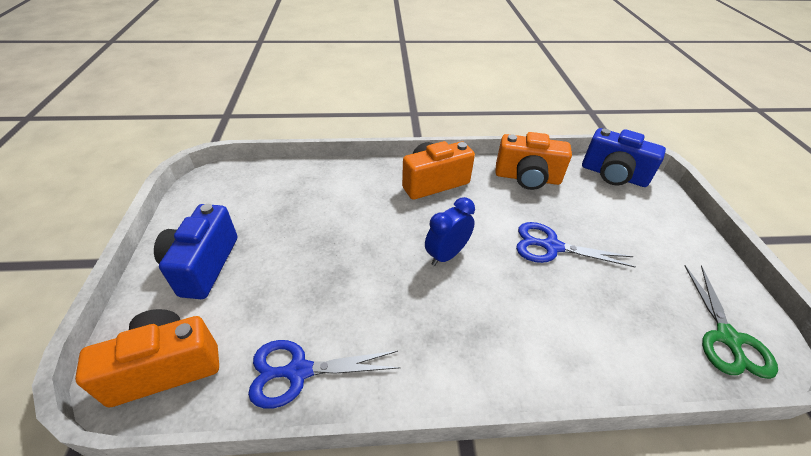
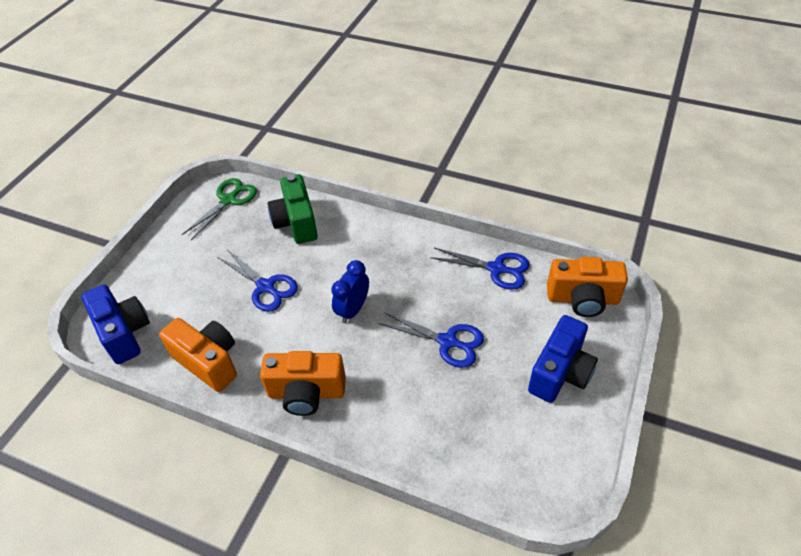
camera: 150 degrees left, 5 degrees up
(332, 256) = (447, 342): none -> blue scissors
(446, 255) = (353, 310): blue clock -> blue clock turned 135 degrees clockwise
(608, 338) = (296, 222): none -> green camera

